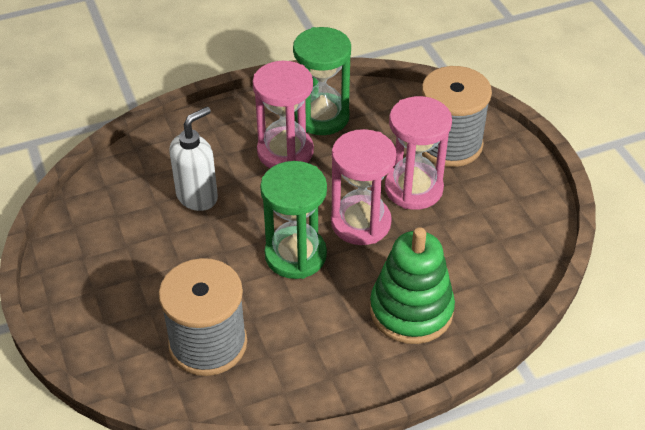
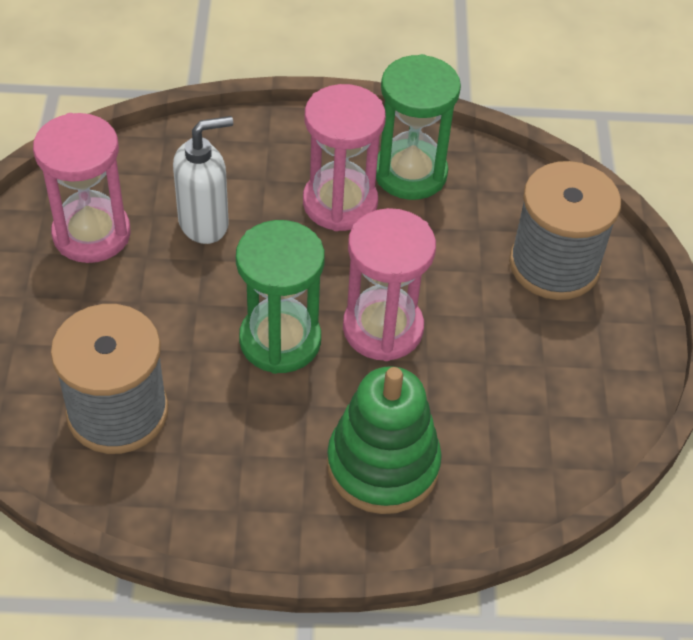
camera: 20 degrees right, 5 degrees up
(413, 189) = (474, 308): pink hourglass -> pink hourglass (91, 234)

